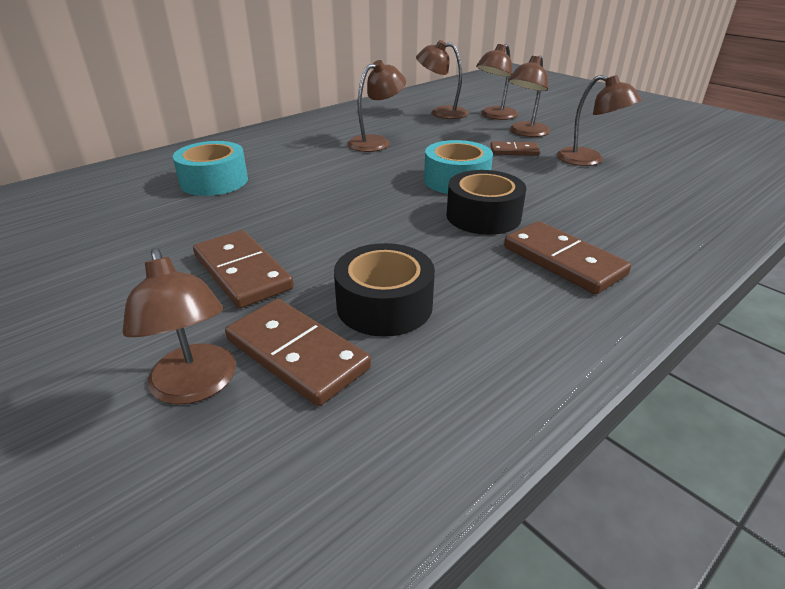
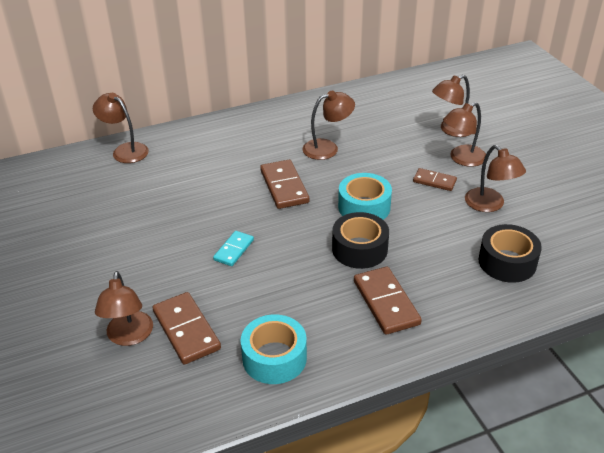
camera: 20 degrees right, 5 degrees up
(214, 181) = (189, 172): turquoise tape -> turquoise tape (274, 358)
(242, 272) = (178, 263): brown domino -> brown domino (284, 186)
(318, 244) = (233, 250): none -> turquoise domino
(384, 305) = (250, 309): black tape -> black tape (507, 262)
(441, 112) = (406, 116): brown lamp -> brown lamp (125, 150)

